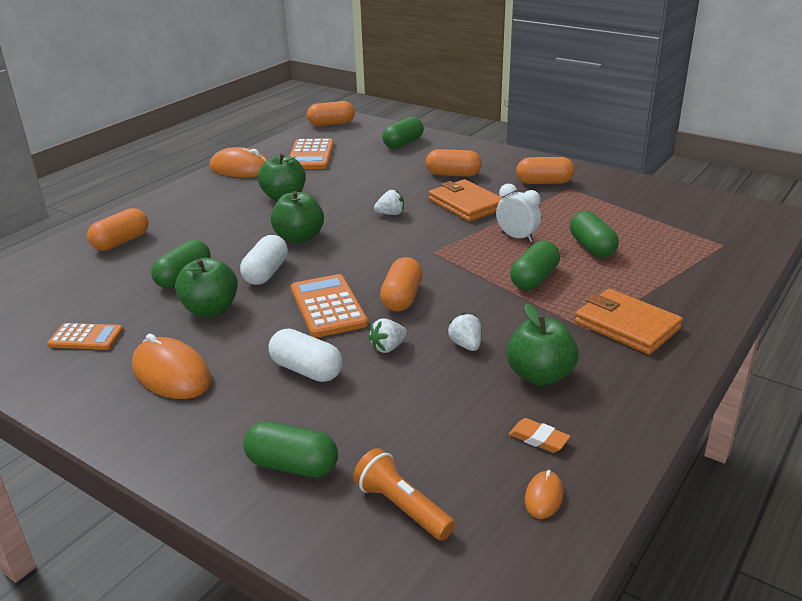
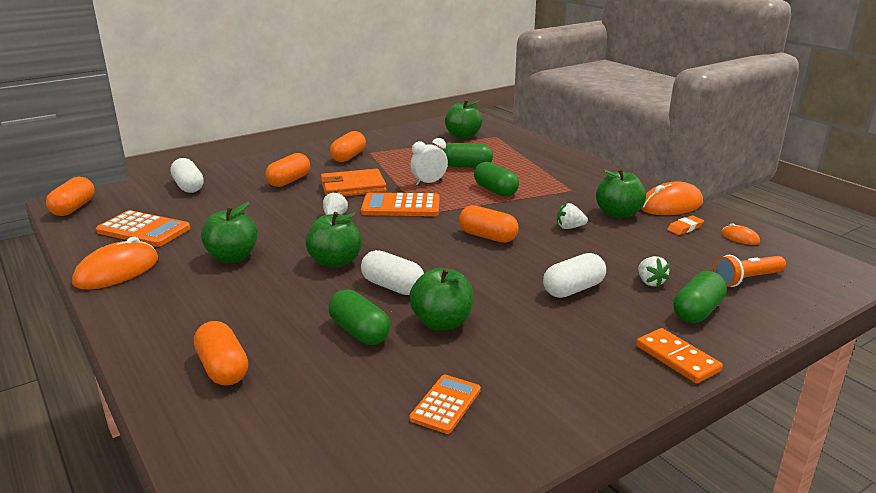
camera: 70 degrees left, 5 degrees down
(171, 374) = (548, 354): orange mouse -> orange mouse (671, 205)
(182, 457) = (677, 358): none -> orange domino
(328, 307) = (479, 267): orange calculator -> orange calculator (401, 206)
(388, 347) = (557, 253): white strawberry -> white strawberry (650, 282)
(403, 144) = (188, 186): green capsule -> white capsule
(626, 325) = (573, 180): orange wallet -> none
(694, 224) = (463, 136): none -> green apple

